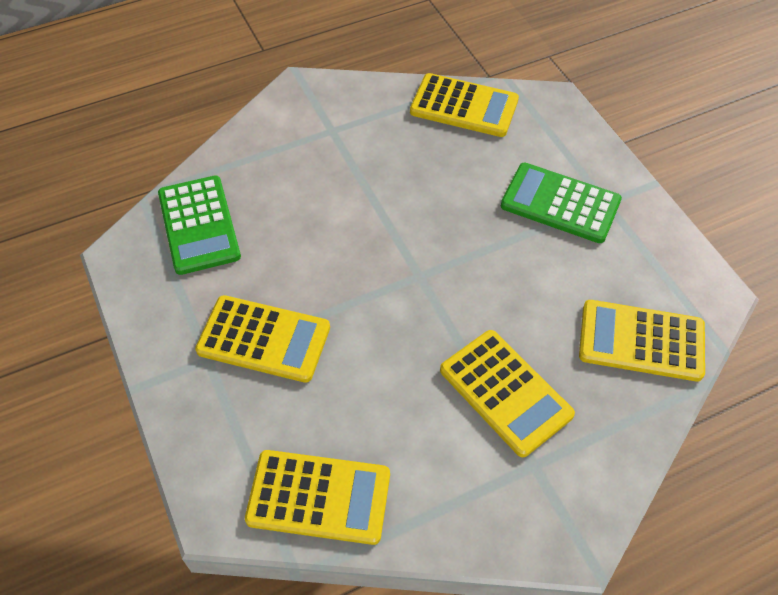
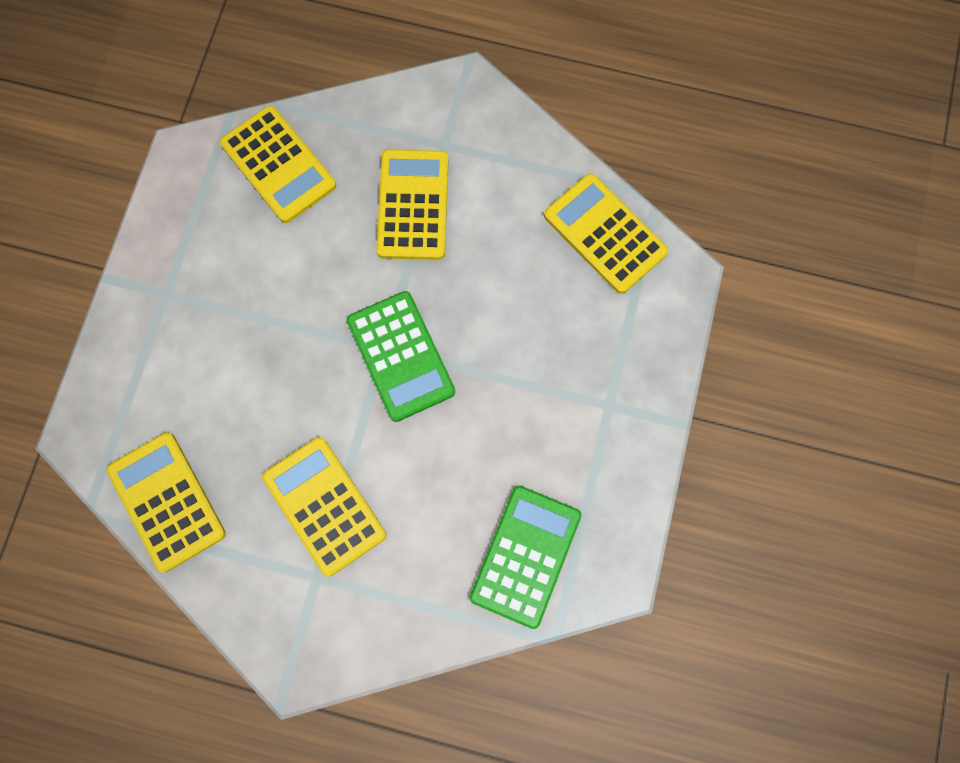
camera: 140 degrees left, 20 degrees up
(264, 339) = (553, 388): yellow calculator -> yellow calculator (324, 506)
(560, 203) = (203, 322): green calculator -> green calculator (400, 356)

